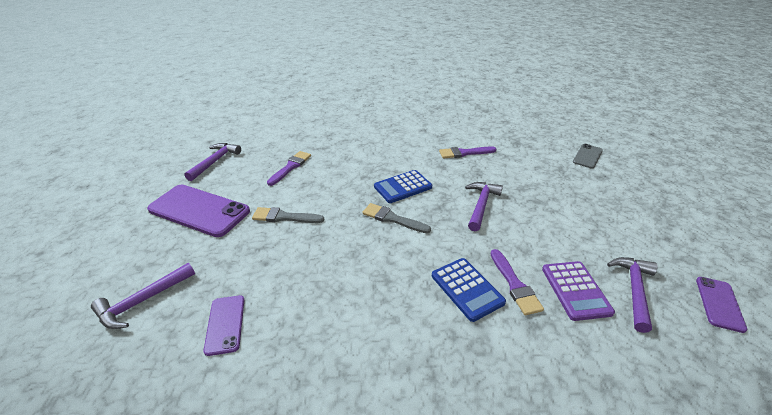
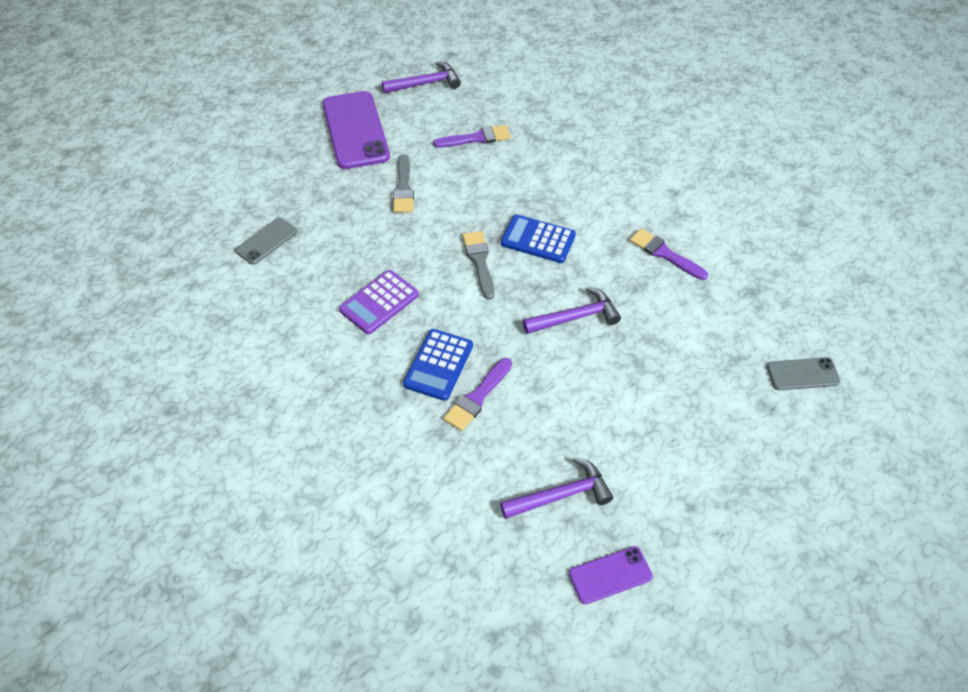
camera: 50 degrees right, 15 degrees up
(142, 301) = (244, 182): purple hammer -> none
(225, 324) = (266, 241): purple phone -> grey phone
(284, 217) = (403, 188): grey brush -> grey brush turned 150 degrees counterclockwise
(575, 290) = (514, 447): purple calculator -> purple calculator (379, 302)

